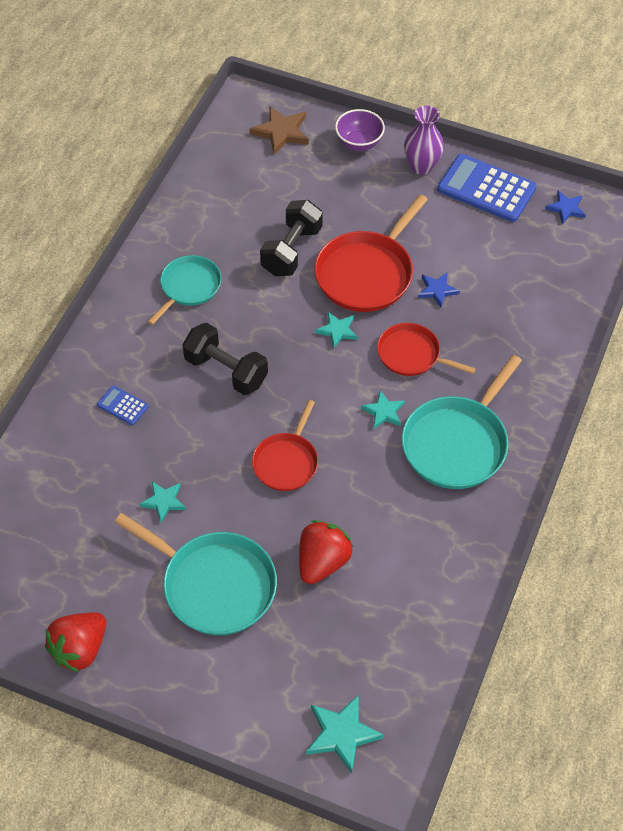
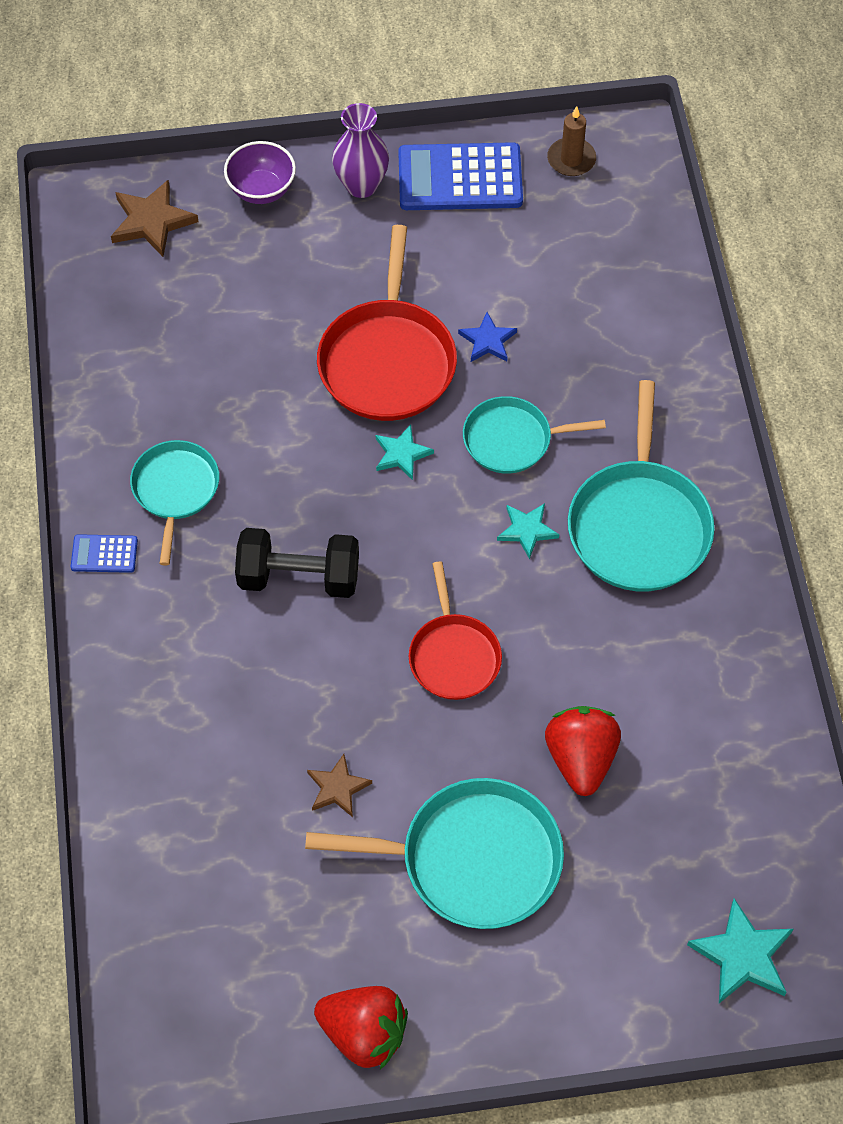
camera: 30 degrees left, 5 degrees up
(79, 649) = (364, 1033): red strawberry -> red strawberry turned 75 degrees counterclockwise
(122, 406) = (199, 691): blue calculator -> blue calculator (104, 554)
(164, 501) = (337, 788): turquoise star -> brown star
(291, 251) = (274, 376): black dumbbell -> none
(412, 355) = (512, 439): red pan -> turquoise pan
(566, 208) = (571, 159): blue star -> brown candle

